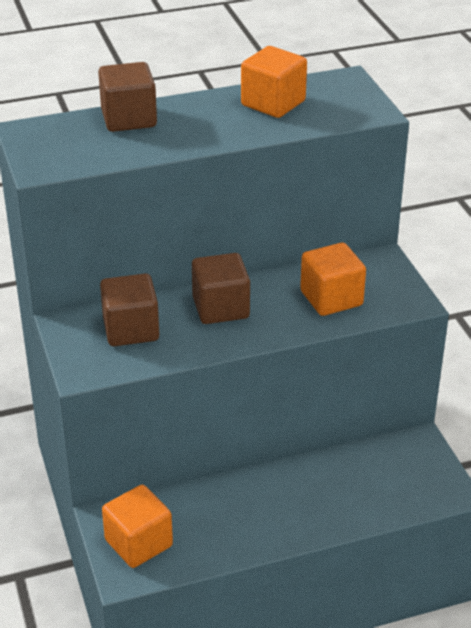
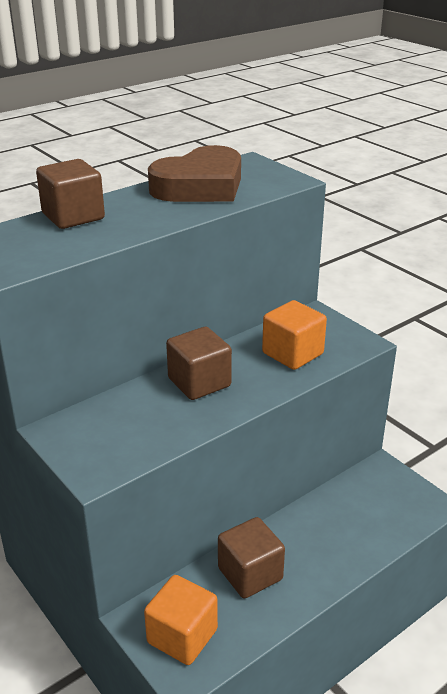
camera: 20 degrees left, 5 degrees down
(131, 329) = (124, 421): brown cube -> brown cube (250, 574)
(273, 103) = (200, 186): orange cube -> brown heart

